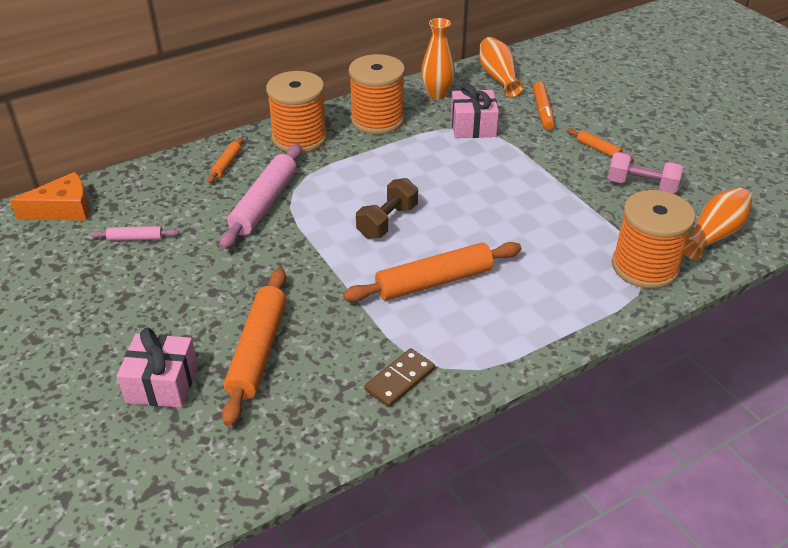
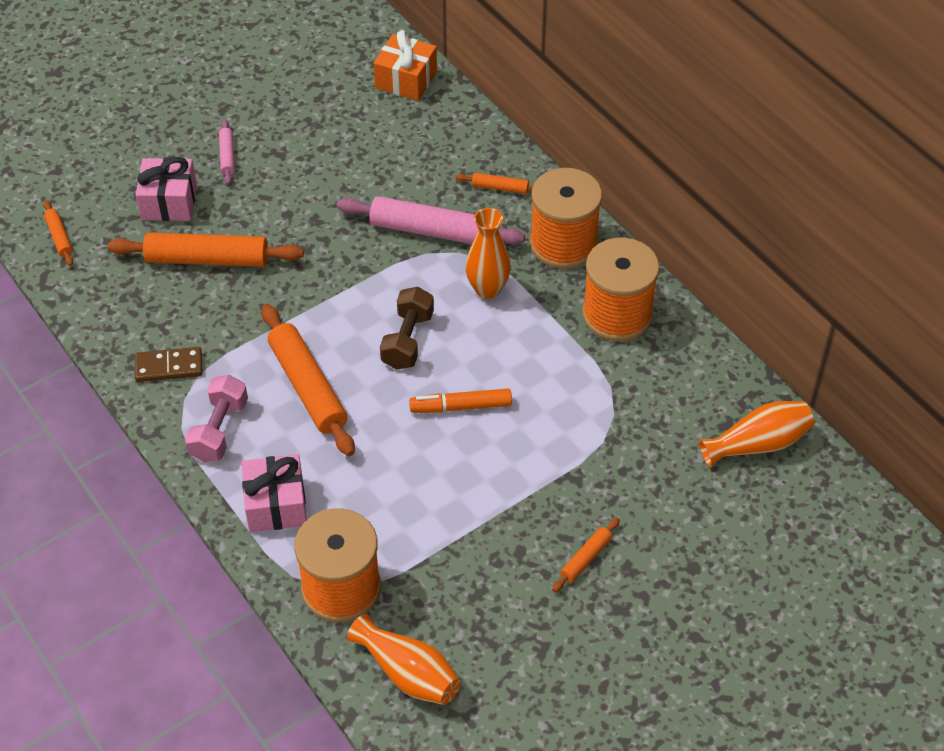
camera: 85 degrees right, 10 degrees up
(63, 209) = (406, 80): orange cheese -> orange gift
(136, 238) = (364, 142): pink rolling pin -> pink rolling pin (227, 156)
(184, 487) = (59, 237): none -> orange rolling pin
(387, 221) = (407, 340): brown dumbbell -> brown dumbbell turned 75 degrees clockwise
(400, 380) = (169, 366): brown domino -> brown domino turned 45 degrees counterclockwise
(437, 94) = (693, 374): orange vase -> orange vase (487, 289)
(473, 126) = (619, 416): pink gift -> pink gift (276, 504)
(542, 111) = (673, 496): orange marker -> orange marker (460, 406)
(641, 185) = (506, 602): pink dumbbell -> pink dumbbell (219, 430)

